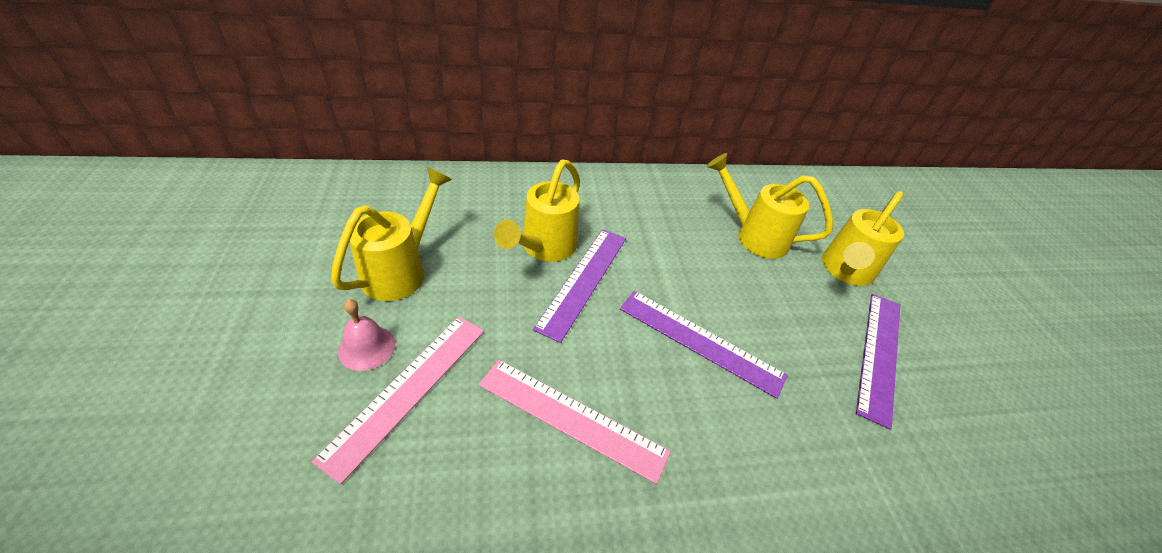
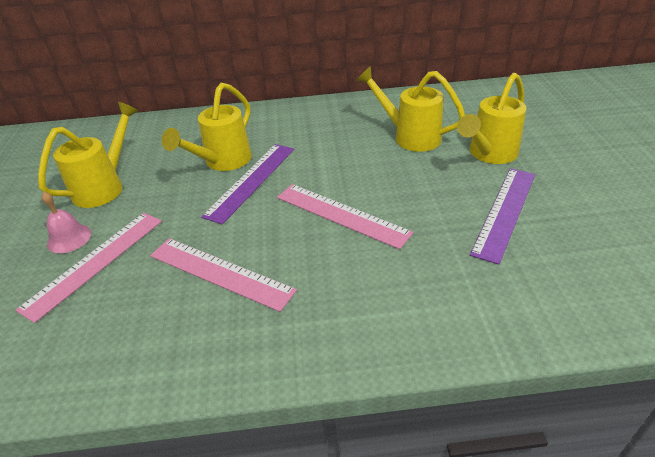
camera: 10 degrees right, 5 degrees down
(699, 341) = (341, 215): purple ruler -> pink ruler

